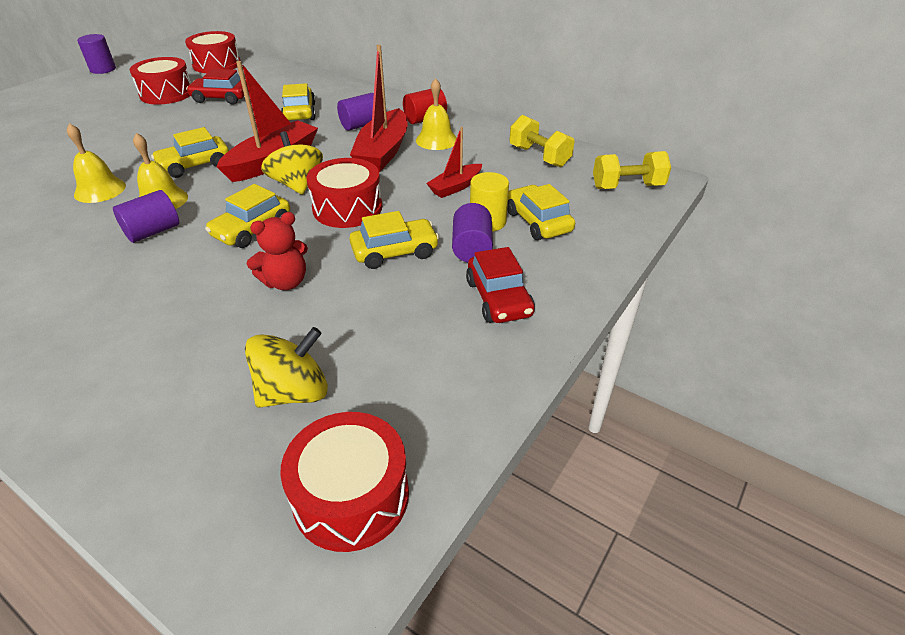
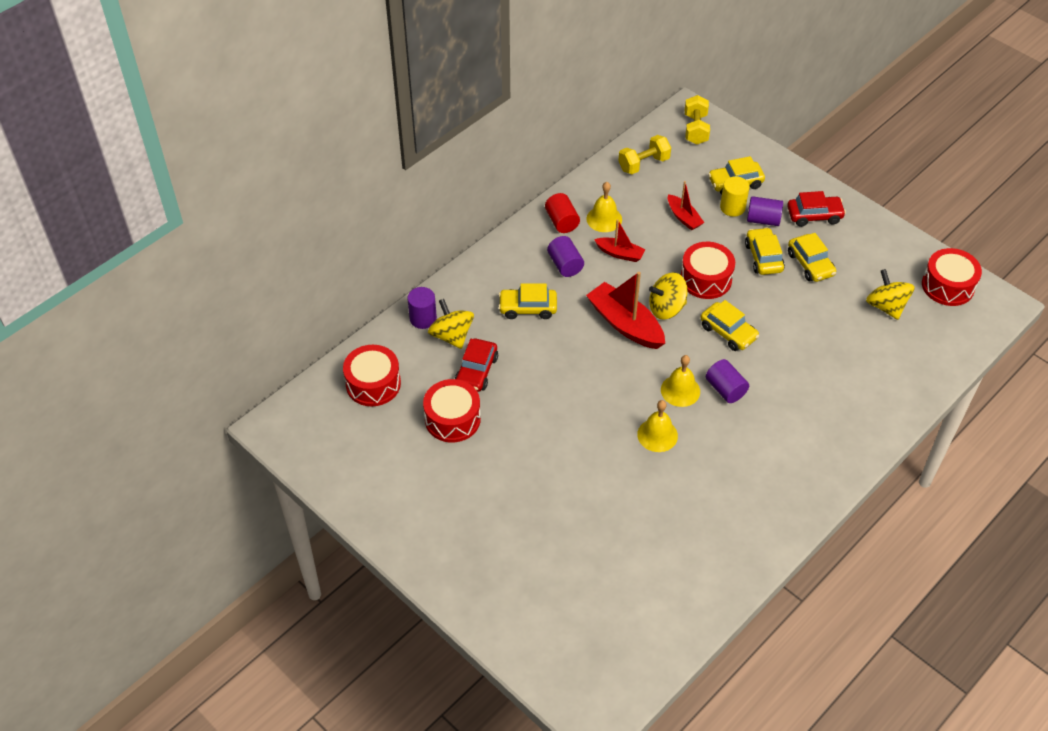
camera: 80 degrees left, 10 degrees up
(103, 69) = (356, 494): purple cylinder -> purple cylinder (423, 318)
(194, 165) = (623, 376): yellow car -> yellow car (810, 264)
(266, 86) = (451, 336): none -> yellow spinning top
(285, 282) = (791, 312): red teddy bear -> none
(383, 152) = (620, 253): red boat -> red boat, size x0.56

